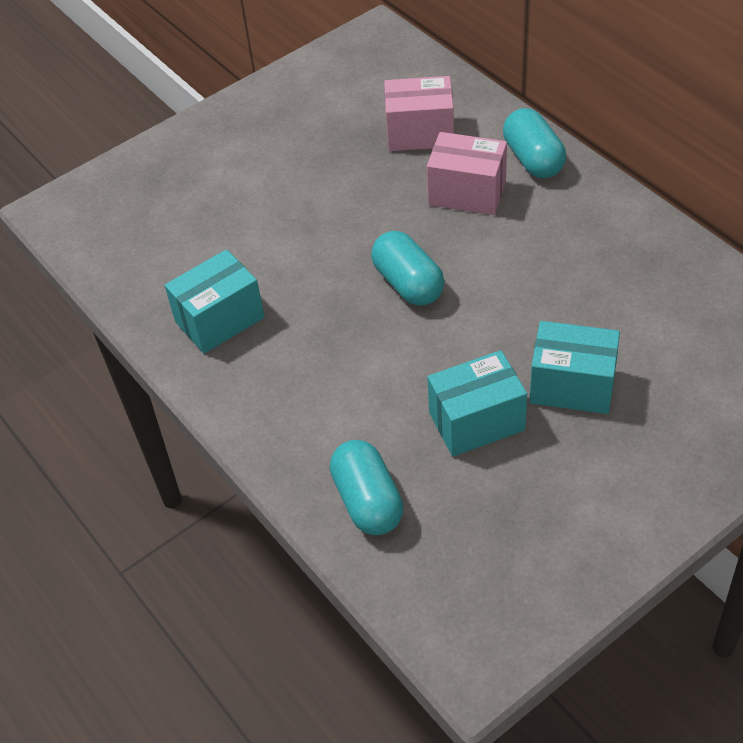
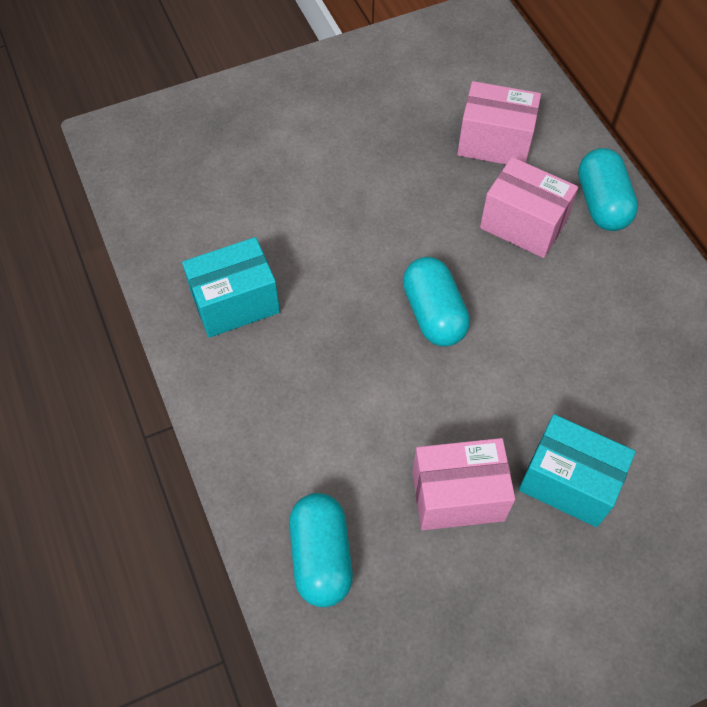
camera: 10 degrees right, 10 degrees up
(476, 421) = (458, 496): turquoise box -> pink box

